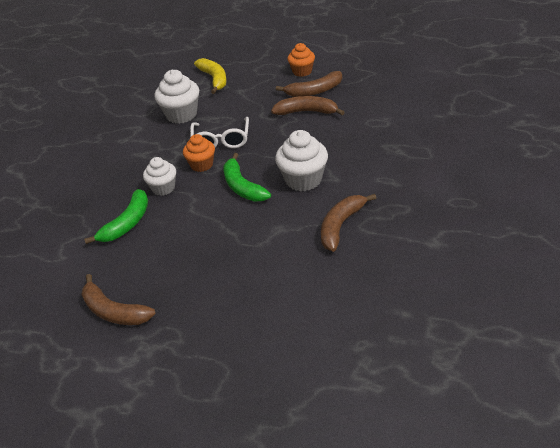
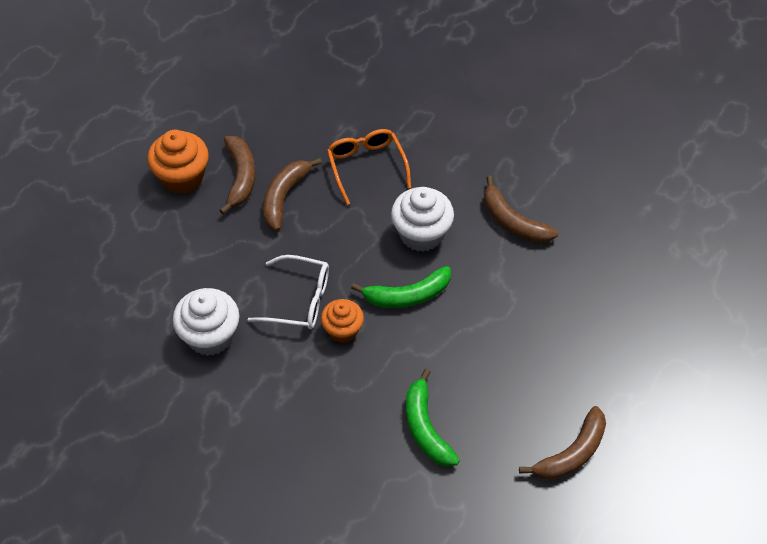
camera: 80 degrees left, 15 degrees up
(127, 223) = (426, 427): green banana -> green banana turned 150 degrees counterclockwise
(163, 188) = (372, 379): white cupcake -> none
(214, 79) = (136, 281): yellow banana -> none
(302, 71) = (182, 177): orange cupcake -> orange cupcake, size x1.53
(355, 138) = (366, 166): none -> orange glasses

